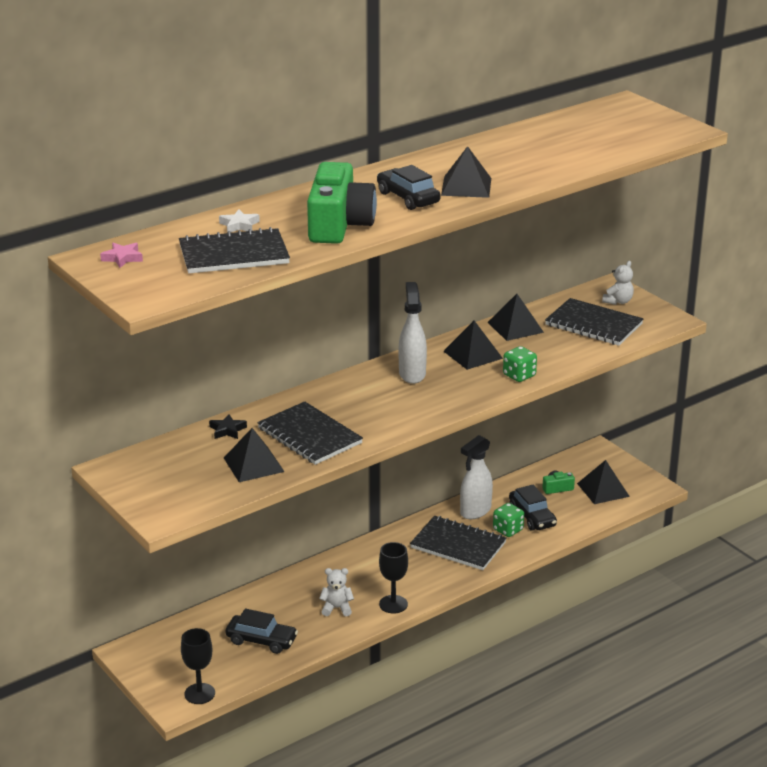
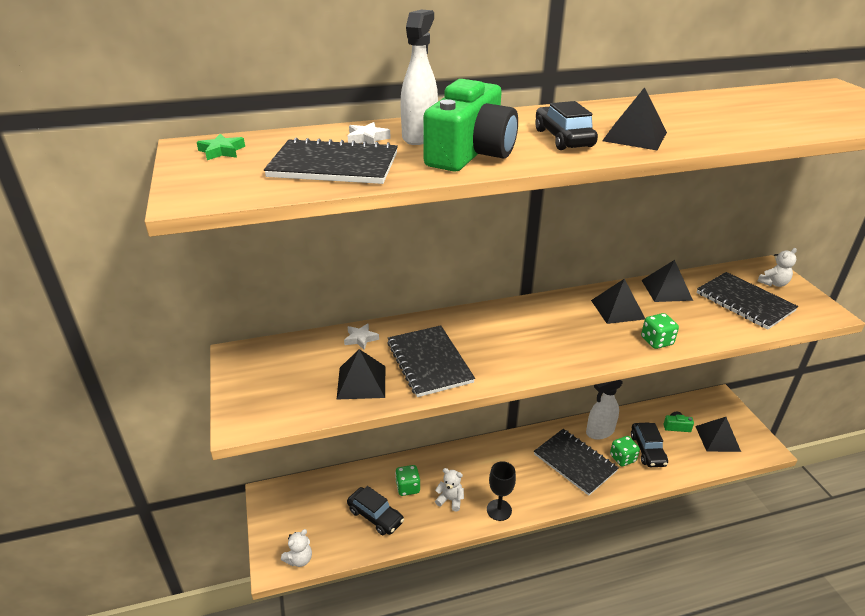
camera: 20 degrees right, 5 degrees up
(122, 258) = (222, 151): pink star -> green star
(199, 694) = (299, 559): black goblet -> white teddy bear
(227, 430) = (361, 339): black star -> white star
(284, 608) = (408, 487): none -> green dice
(412, 374) = (553, 317): white spray bottle -> white spray bottle (419, 136)

